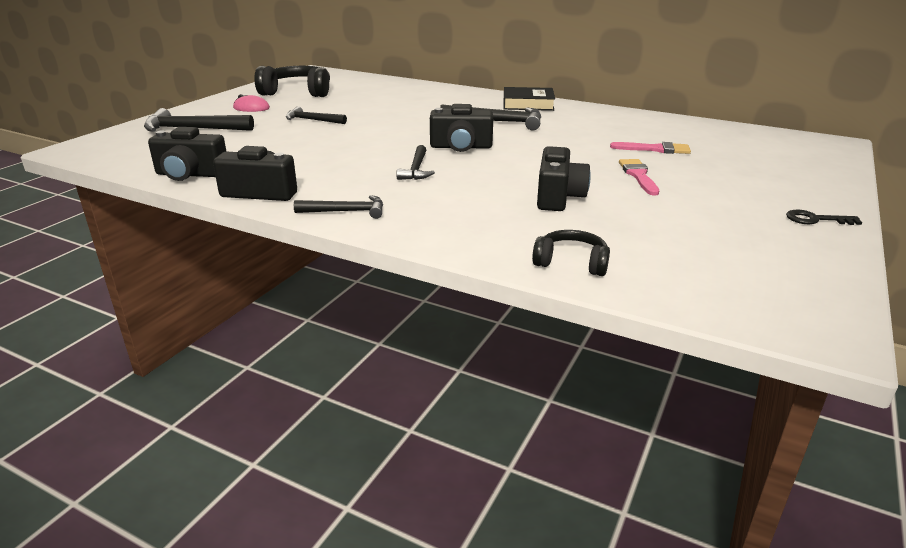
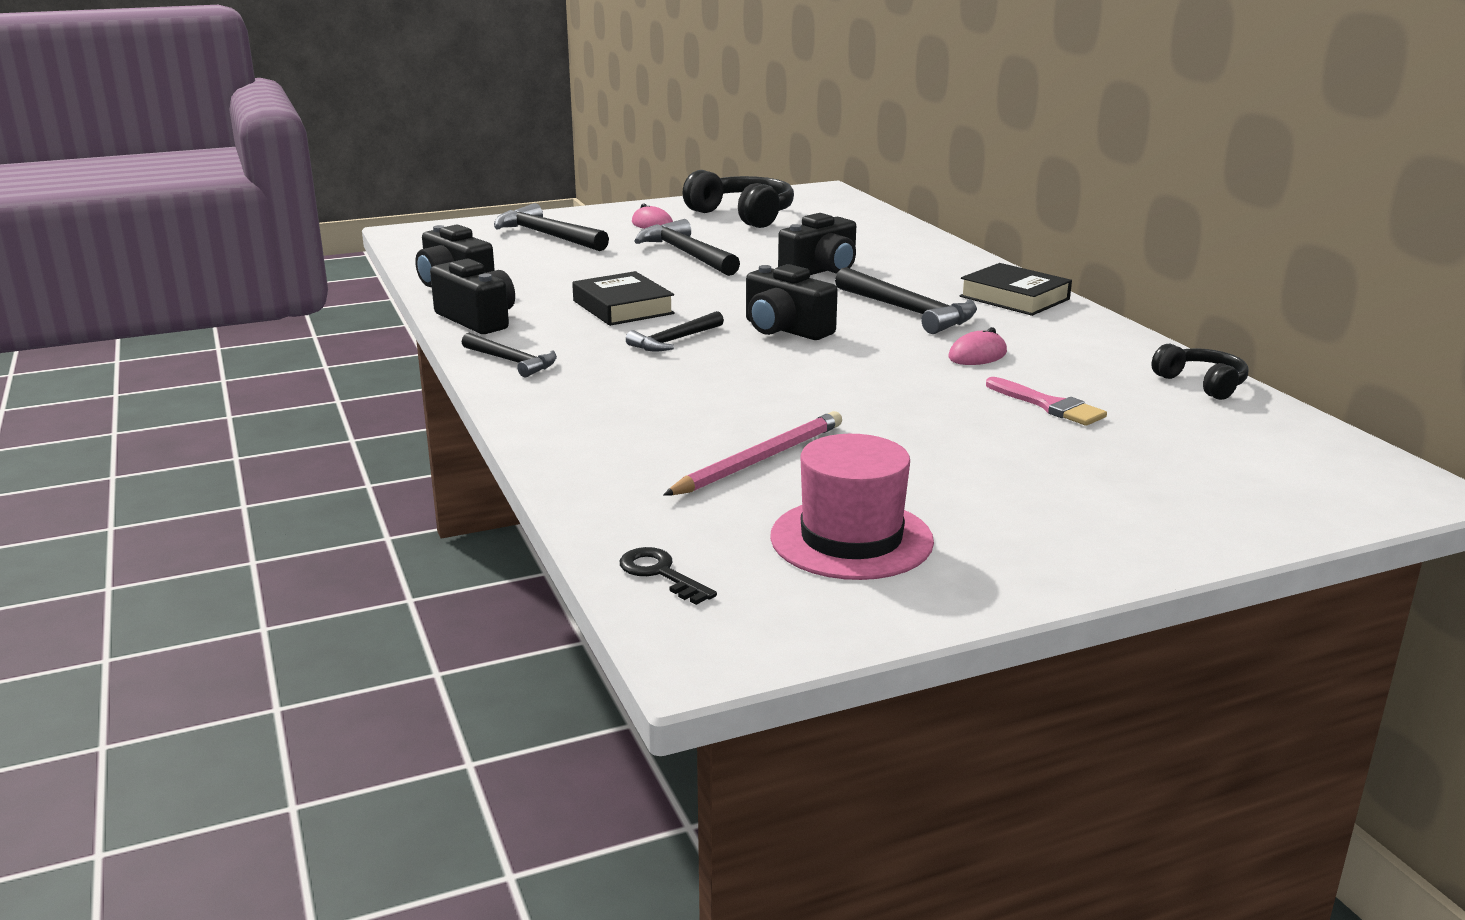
camera: 40 degrees right, 5 degrees down
(312, 120) = (687, 254): black hammer -> black hammer, size x1.61
(342, 159) = (623, 307): none -> black book
(558, 197) = (761, 418): black camera -> black camera (821, 270)
(571, 263) = (609, 484): black headphones -> black headphones (1201, 384)
(575, 135) = (977, 355): none -> pink mouse
(608, 219) = (759, 459): none -> pink pencil
(638, 175) = (930, 428): pink brush -> none
(737, 243) = (851, 539): none -> pink hat
(816, 219) = (1043, 559): black key -> black key (660, 573)

